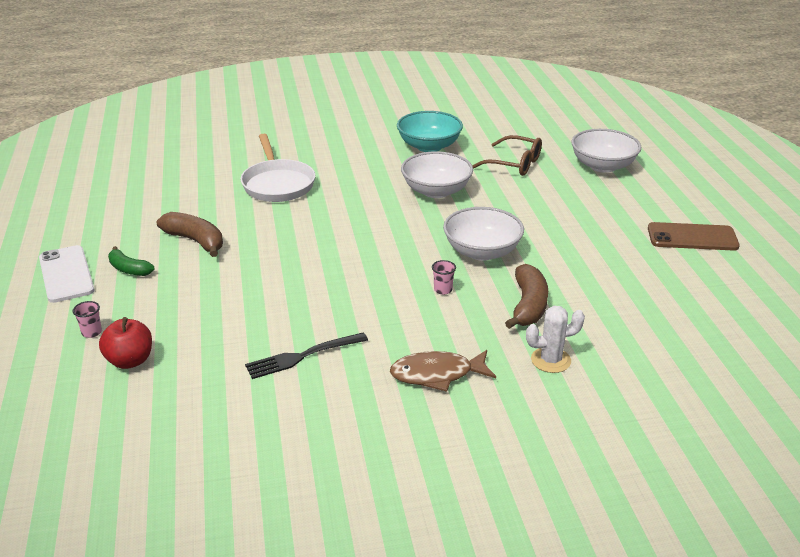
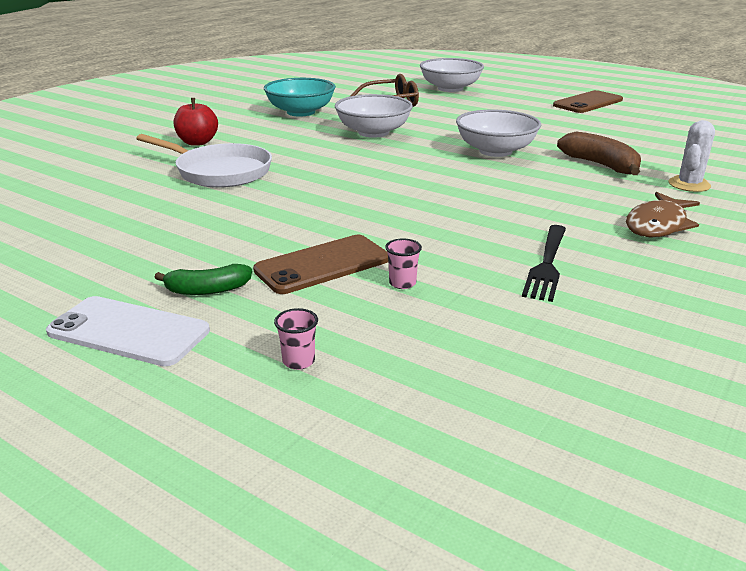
camera: 45 degrees left, 5 degrees down
(130, 361) = (406, 358): red apple -> red apple (197, 142)
(195, 241) = (232, 238): brown banana -> none
(200, 284) = (322, 265): none -> brown phone
(443, 290) = (529, 180): pink cup -> pink cup (402, 283)

